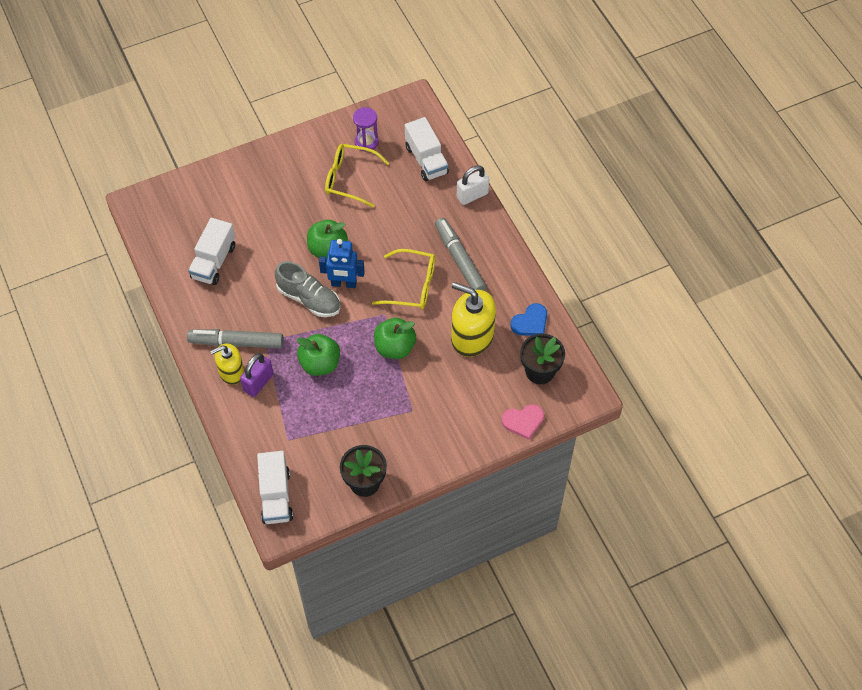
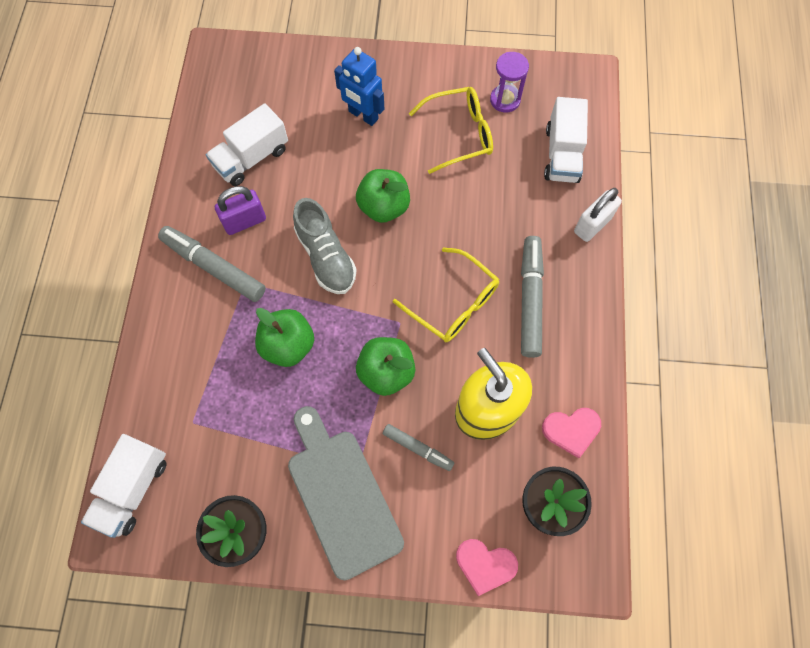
camera: 30 degrees right, 10 degrees up
(231, 372) = (185, 301): yellow soap dispenser -> none
(258, 382) = (206, 330): purple padlock -> purple padlock (245, 221)
(343, 283) = (376, 258): blue robot -> blue robot (363, 115)
(349, 179) = (459, 134): yellow glasses -> yellow glasses turned 120 degrees clockwise
(412, 430) = (342, 496): none -> grey cutting board
(443, 380) = (418, 448): none -> grey marker
(472, 195) = (592, 225): white padlock -> white padlock turned 45 degrees counterclockwise
(530, 322) = (571, 430): blue heart -> pink heart

